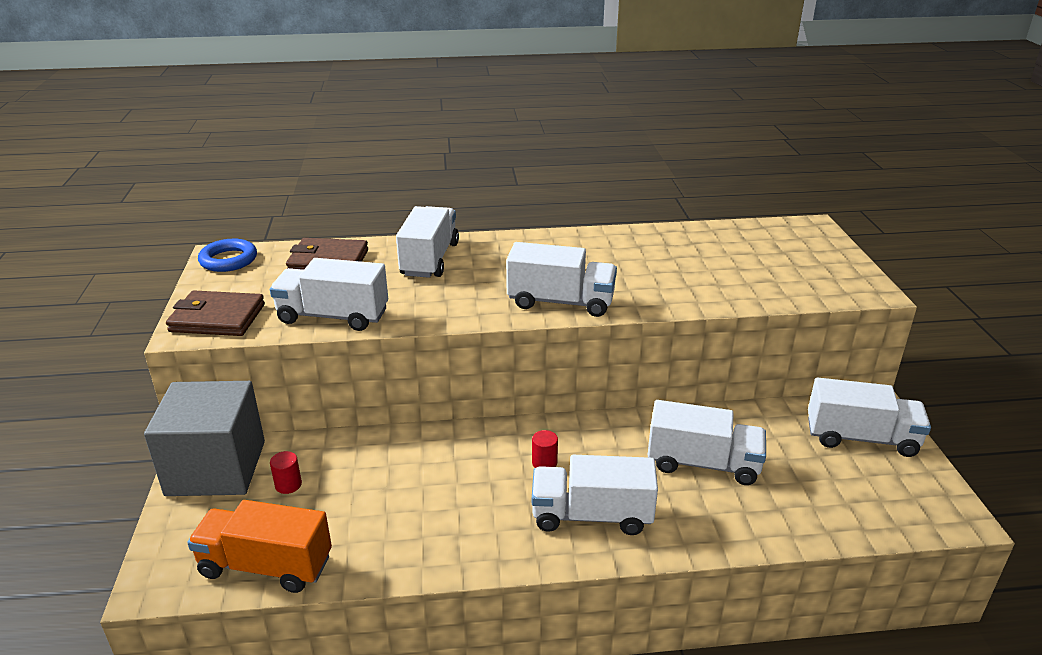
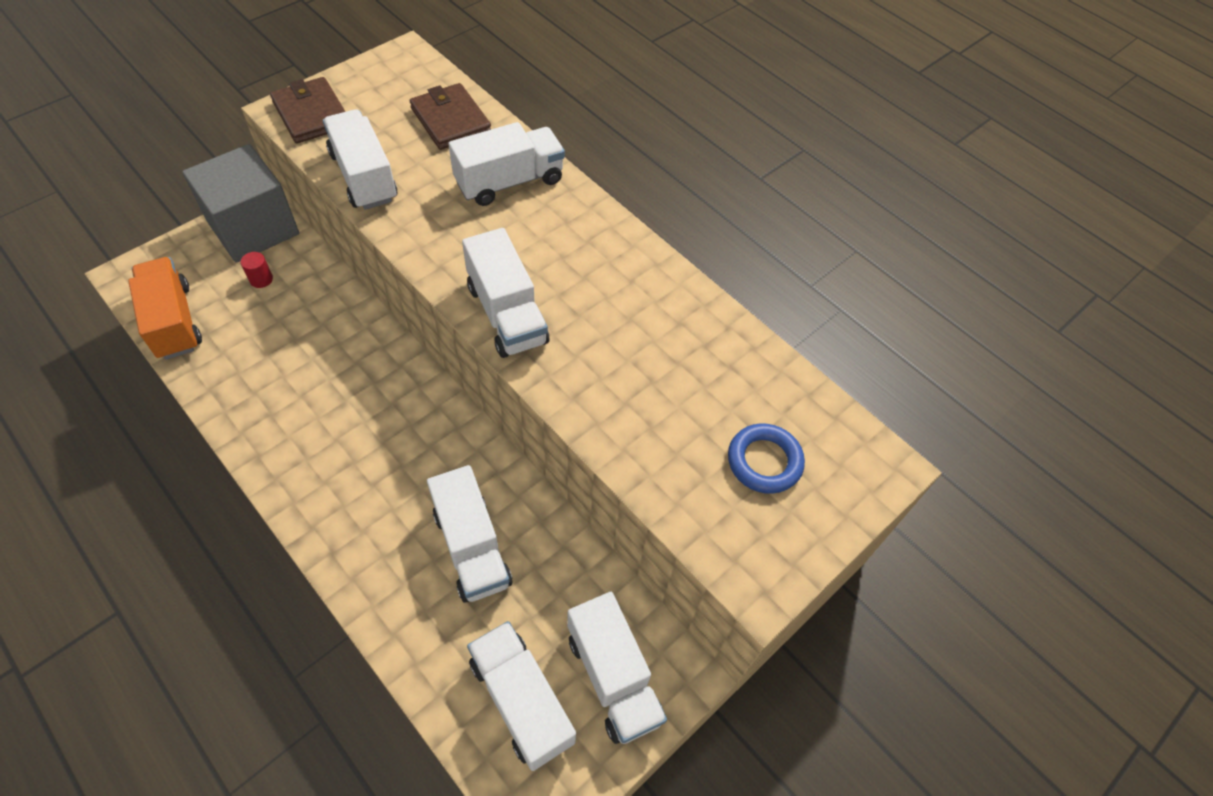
camera: 50 degrees right, 25 degrees up
(228, 260) = (402, 63): blue ring -> blue ring (764, 461)
(544, 463) = (392, 425): red cylinder -> none
(591, 515) = (345, 493): white truck -> white truck (521, 701)

